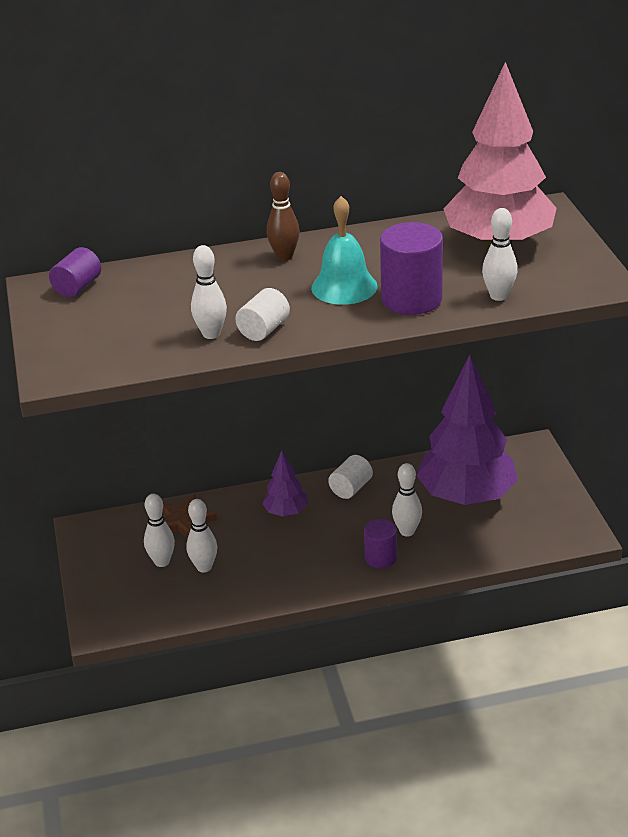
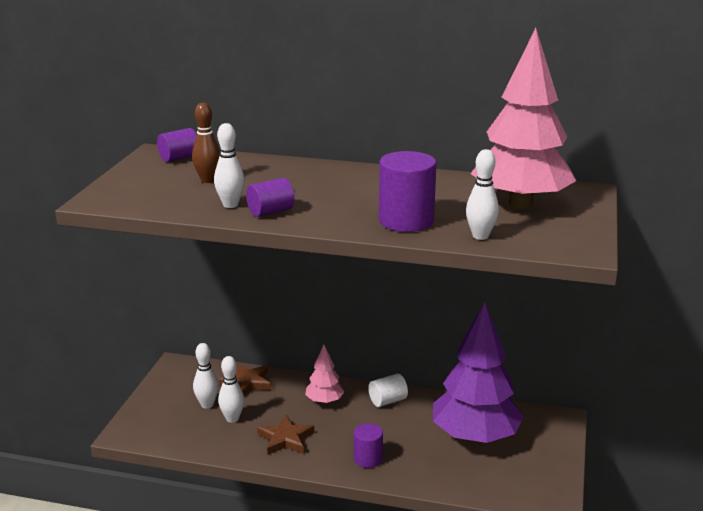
camera: 25 degrees right, 10 degrees down
(264, 330) = (270, 212): white cylinder -> purple cylinder
(280, 568) = (286, 439): none -> brown star
(284, 256) = (342, 173): brown bowling pin -> brown bowling pin (208, 180)
(286, 512) = (324, 401): purple tree -> pink tree
(344, 287) = (363, 201): turquoise bell -> none
(407, 531) = (405, 447): white bowling pin -> none

